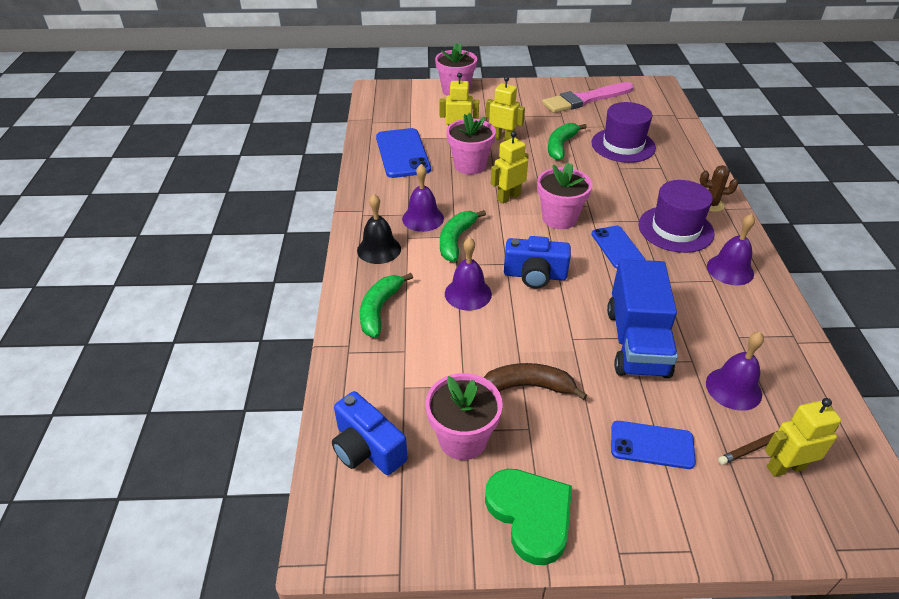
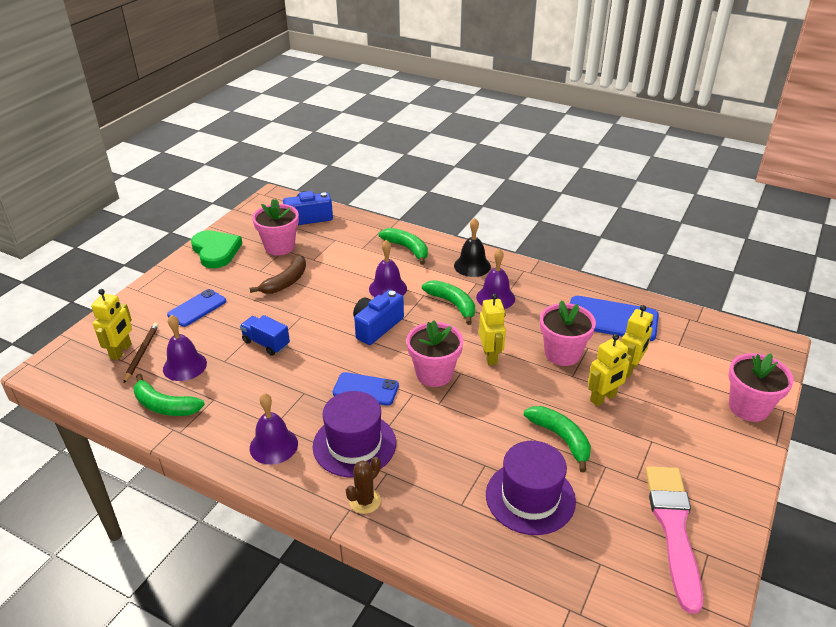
camera: 120 degrees right, 5 degrees down
(530, 515) = (216, 251): green heart -> green heart turned 120 degrees counterclockwise
(637, 342) = (266, 343): blue truck -> blue truck, size x0.53
(787, 367) = (165, 405): none -> green banana

